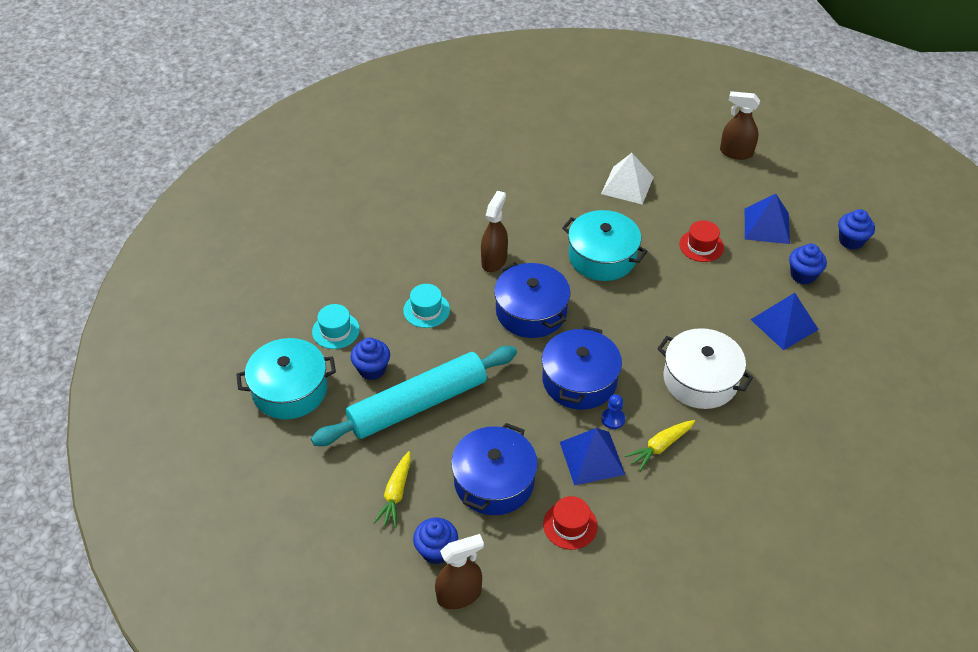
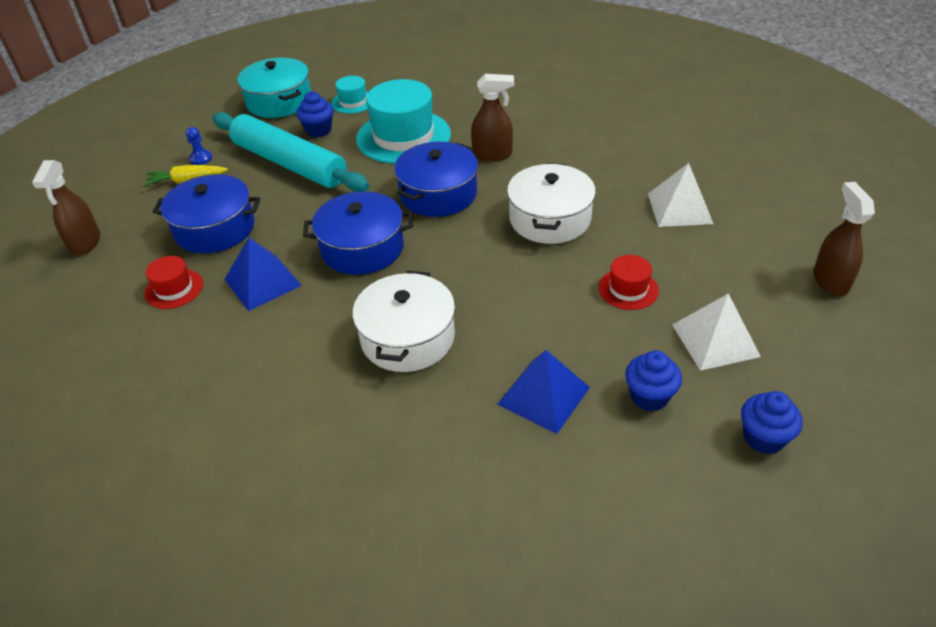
camera: 70 degrees right, 5 degrees down
(426, 310) = (403, 137): turquoise hat -> turquoise hat, size x2.04
(436, 550) = (130, 218): blue cupcake -> none
(459, 595) = (85, 243): brown spray bottle -> brown spray bottle turned 45 degrees clockwise
(602, 257) = (550, 219): turquoise pot -> white pot
(613, 419) = (319, 284): blue pawn -> blue pawn (201, 158)
(660, 447) = (294, 328): yellow carrot -> none
(767, 226) = (715, 340): blue pyramid -> white pyramid

